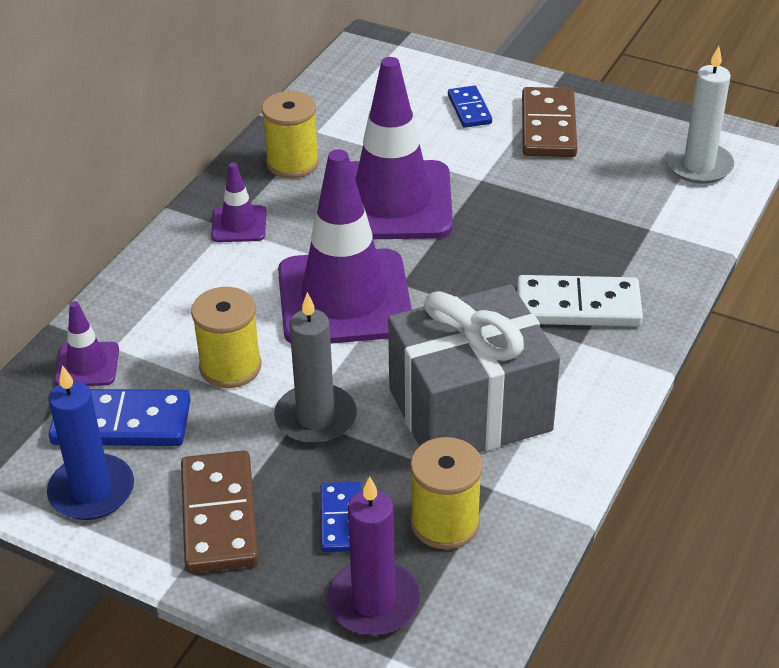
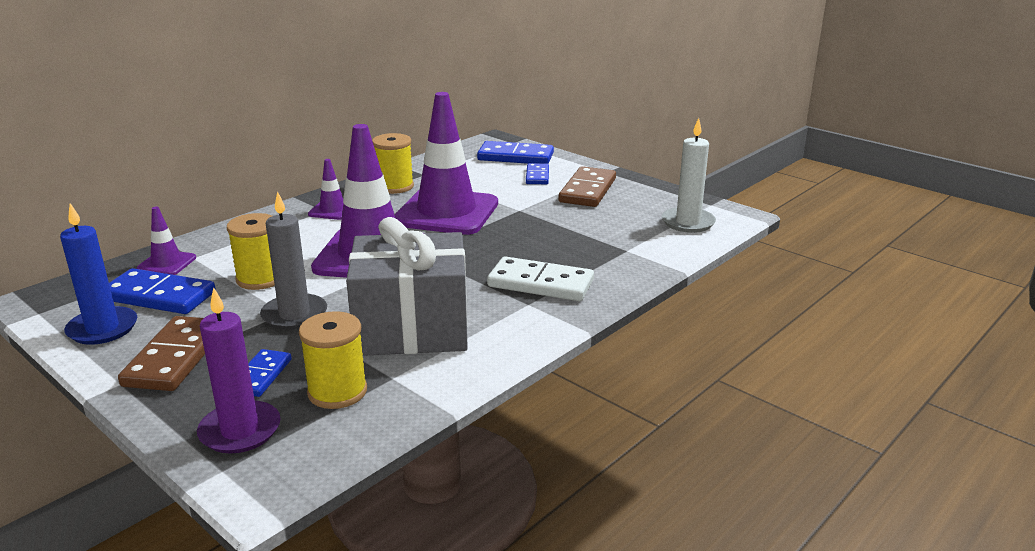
camera: 15 degrees right, 15 degrees down
(419, 74) = (515, 157): none -> blue domino

